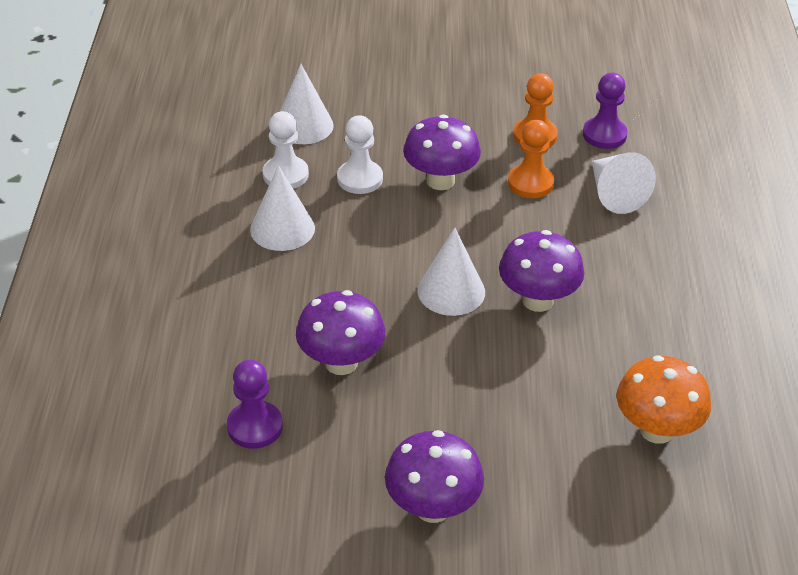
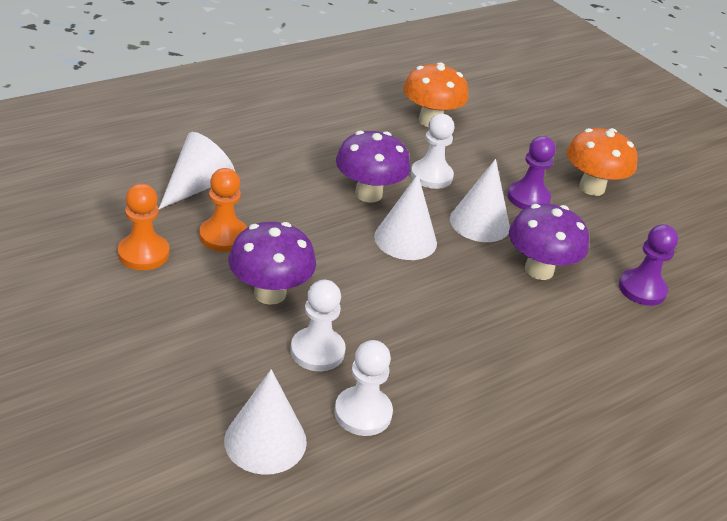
camera: 130 degrees left, 5 degrees down
(282, 228) = (440, 375): white cone -> white cone (479, 223)
(433, 507) = (591, 188): purple mushroom -> orange mushroom
(541, 367) = (431, 176): none -> white pawn
(604, 135) = (108, 211): purple pawn -> purple pawn (528, 198)

